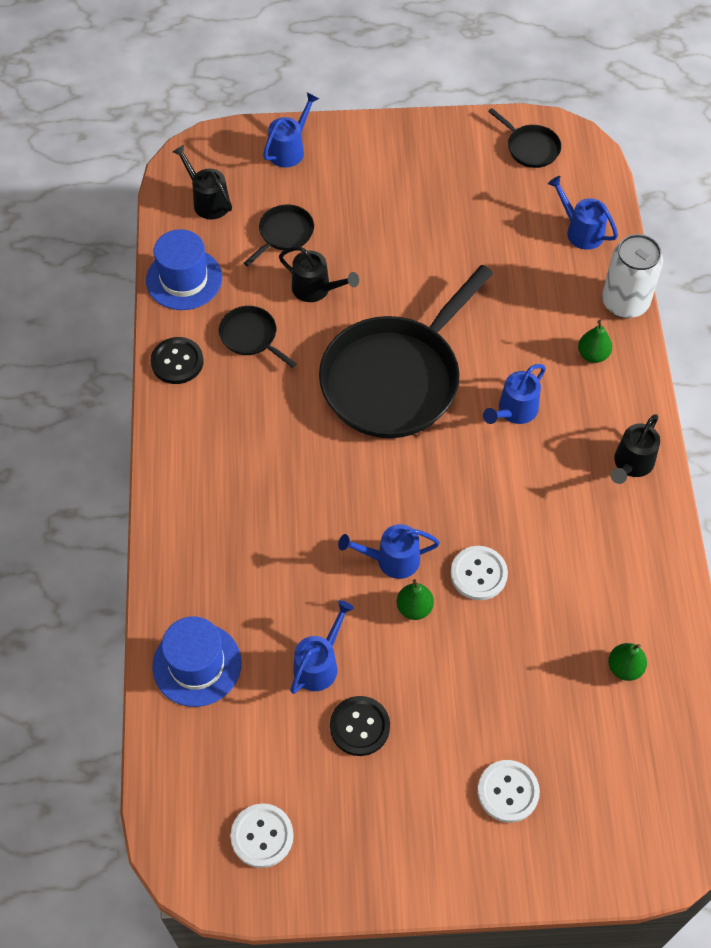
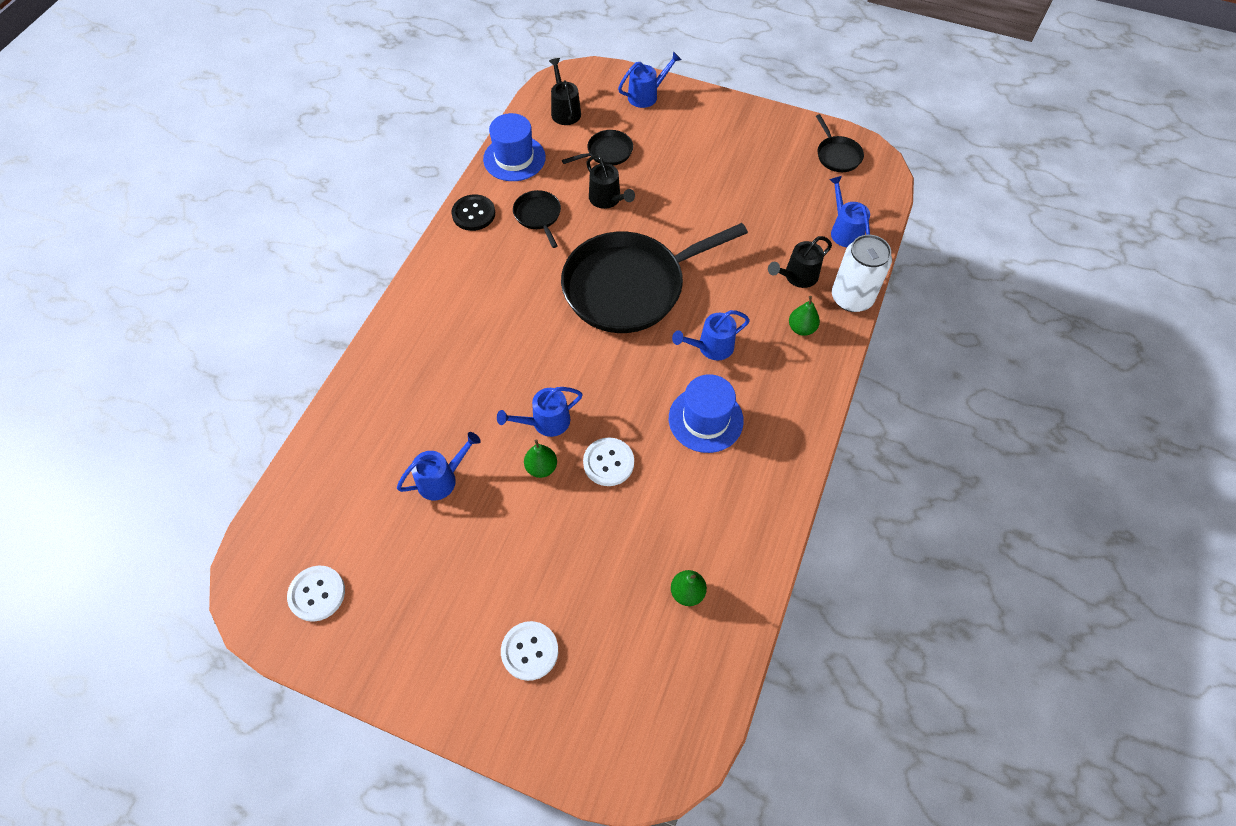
camera: 25 degrees right, 0 degrees up
(197, 664) = (351, 439): blue hat -> blue hat (705, 419)
(359, 726) = (443, 542): black button -> none
(391, 560) = (545, 422): blue watering can -> blue watering can turned 45 degrees counterclockwise
(631, 464) = (786, 427): black watering can -> black watering can (797, 277)

